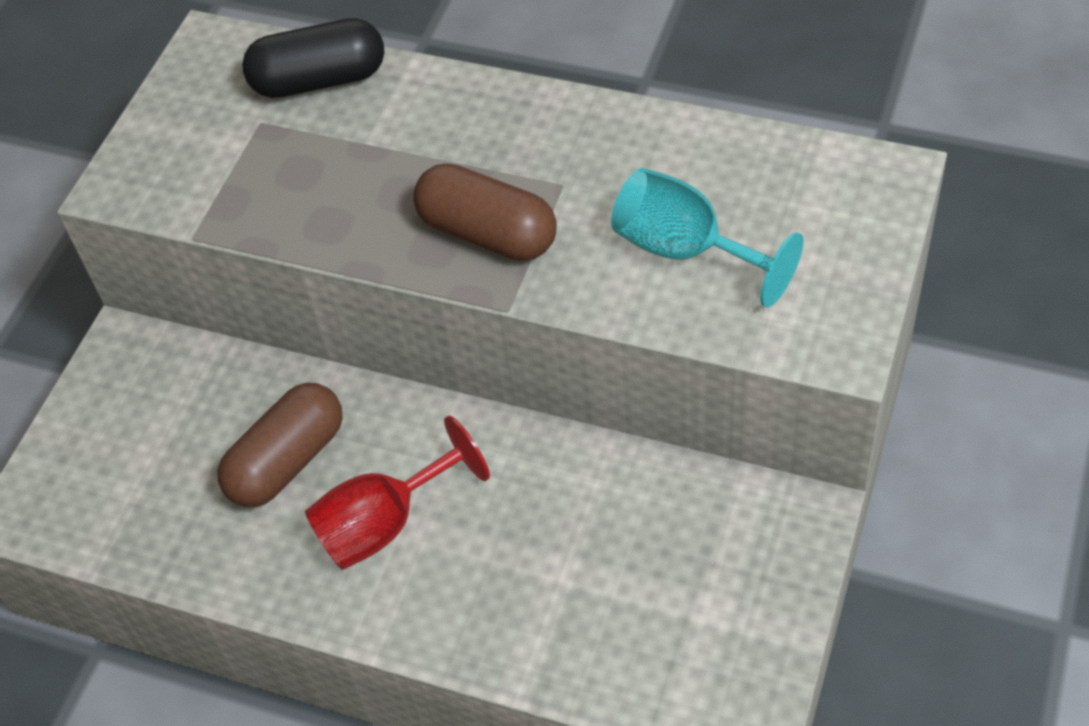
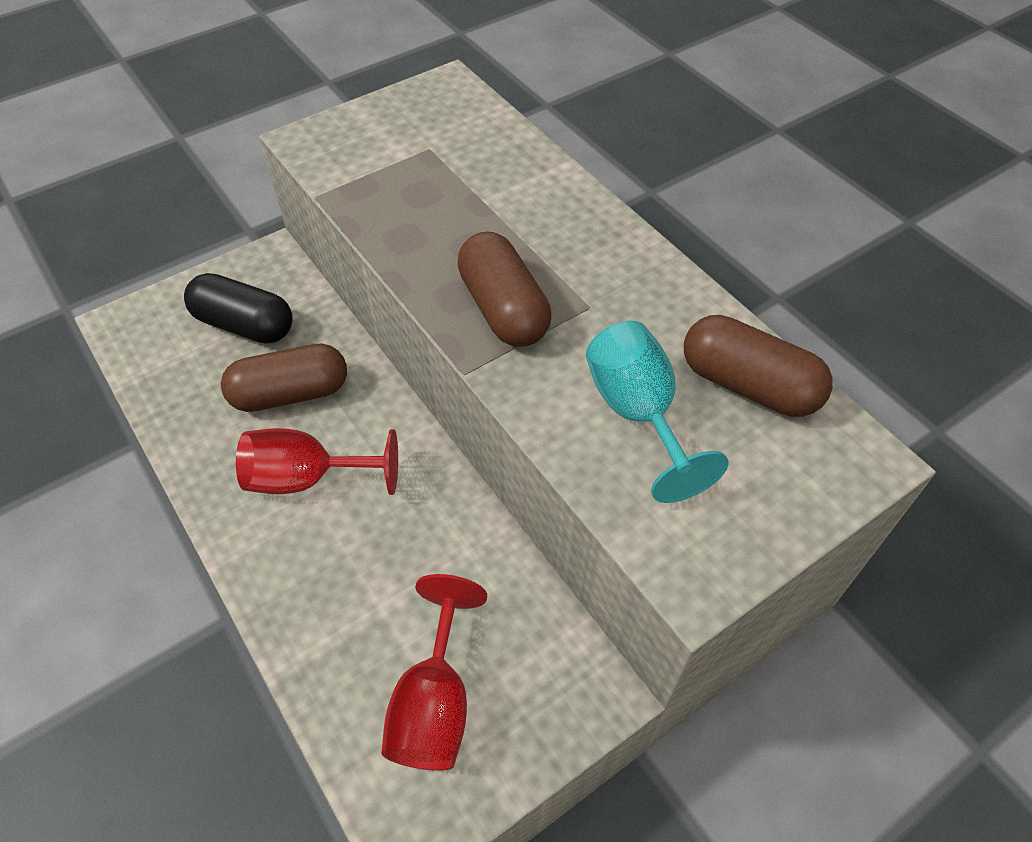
camera: 30 degrees right, 0 degrees up
(319, 80) = (492, 143): black capsule -> black capsule (245, 325)
(680, 619) = (434, 703): none -> red goblet
(754, 171) = (748, 385): none -> brown capsule

